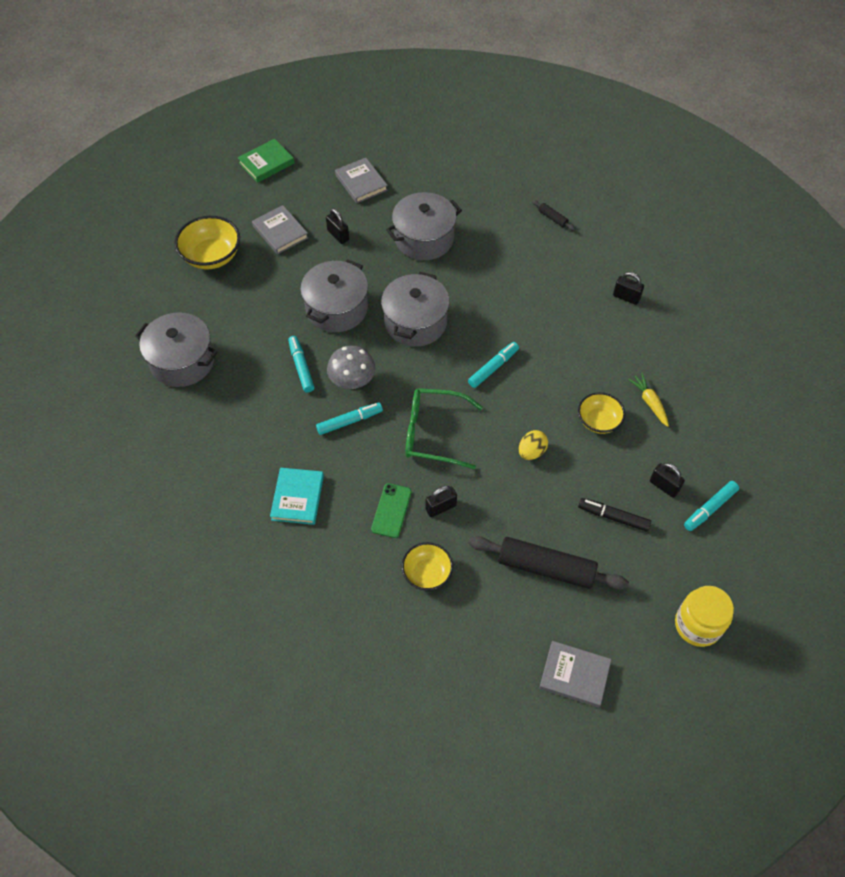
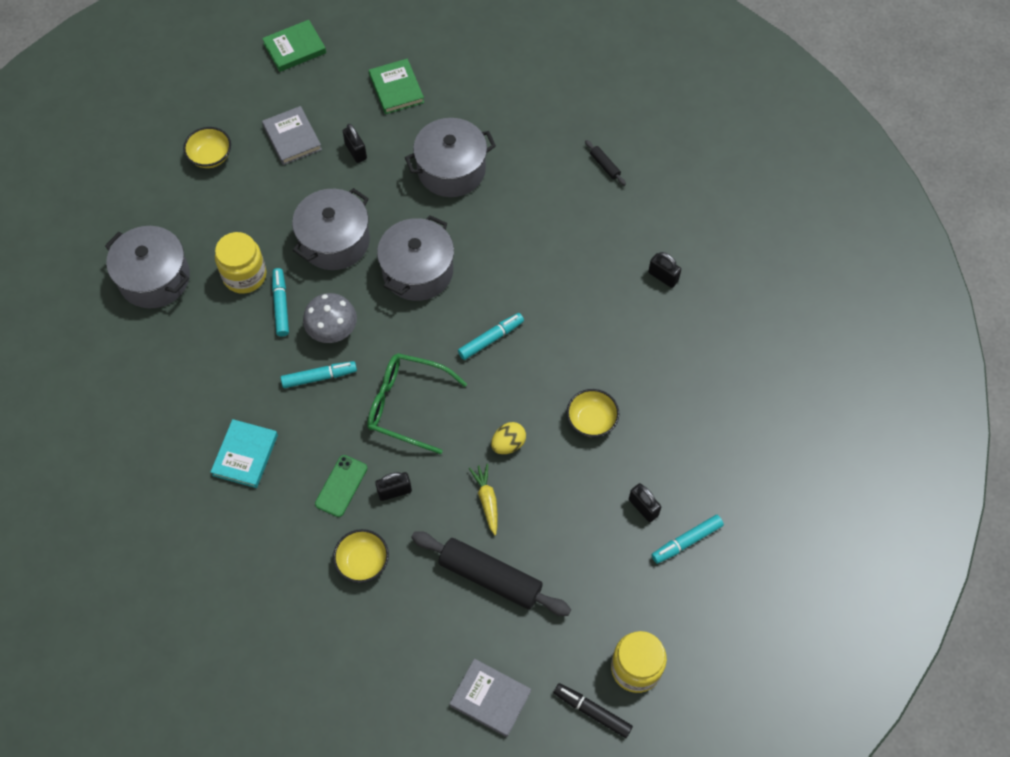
camera: 10 degrees right, 5 degrees up
(212, 256) = (210, 156): yellow bowl -> yellow bowl, size x0.65
(263, 347) = (244, 275): none -> yellow jar
(361, 183) = (396, 89): grey book -> green book
(613, 517) = (578, 533): black marker -> black marker (592, 711)
(649, 402) = (654, 407): yellow carrot -> yellow carrot (487, 500)

